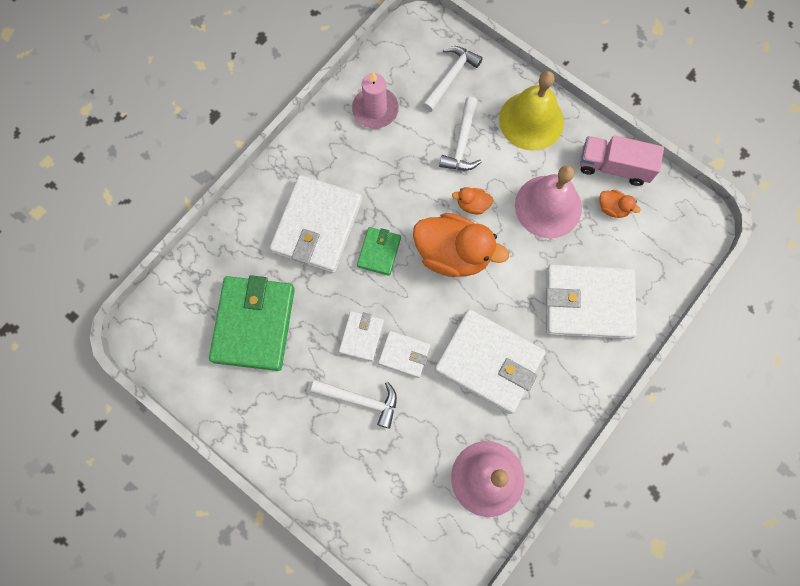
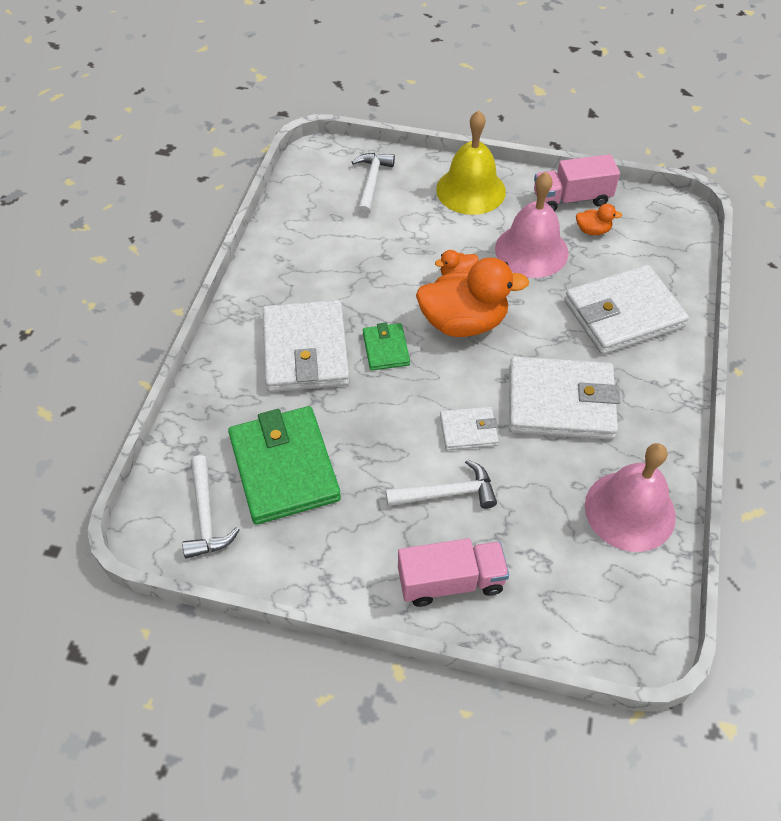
camera: 25 degrees left, 20 degrees down
(326, 471) = (451, 581): none -> pink truck
(361, 336) = (412, 432): white wallet -> none
(375, 109) = (311, 232): pink candle -> none
(462, 142) = (414, 229): white hammer -> white hammer (206, 516)

